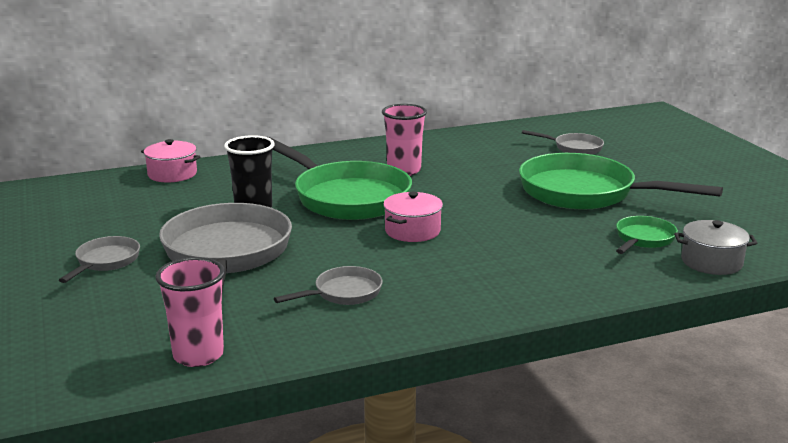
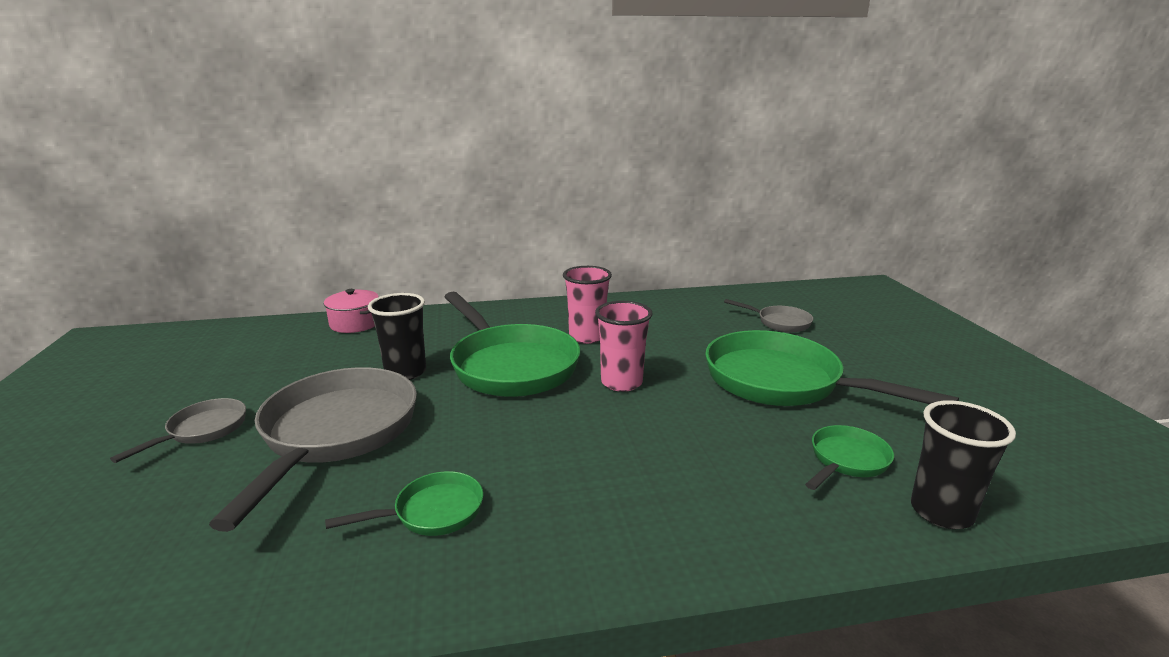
camera: 10 degrees right, 0 degrees up
(198, 355) = (181, 609): pink cup -> pink cup (621, 382)
(343, 293) = (432, 512): grey pan -> green pan
(412, 231) = (562, 419): pink pot -> none
(711, 262) = (941, 512): grey pot -> black cup

